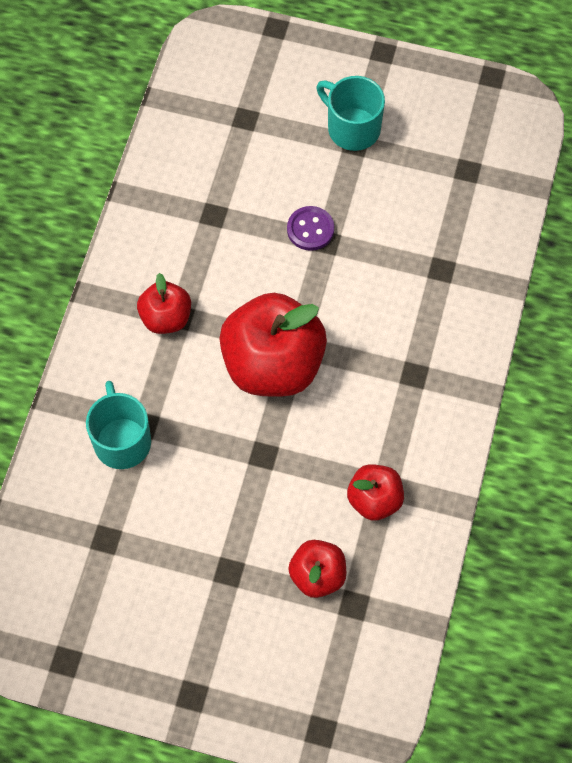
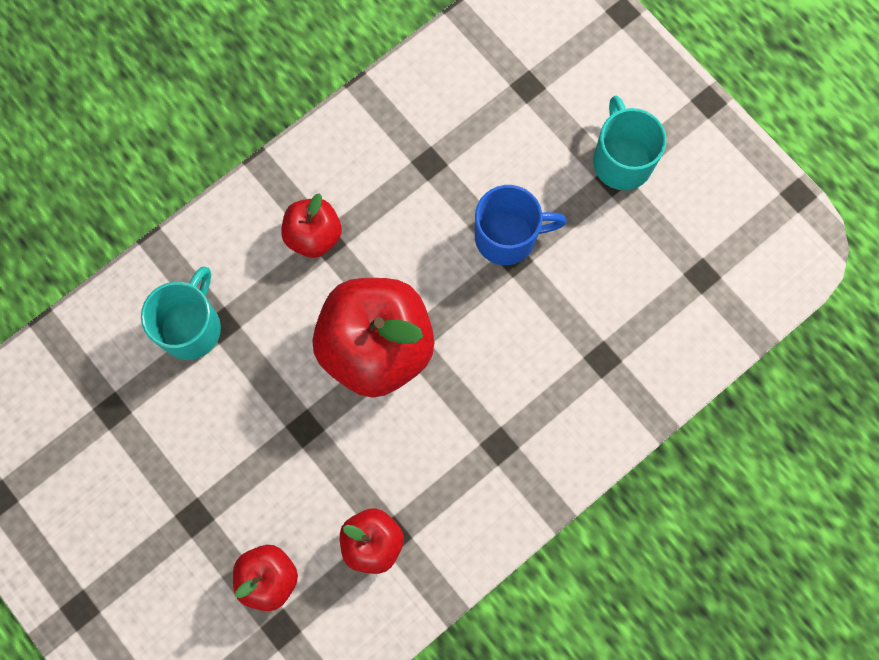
camera: 35 degrees right, 10 degrees up
(310, 229) = (508, 236): purple button -> blue mug

